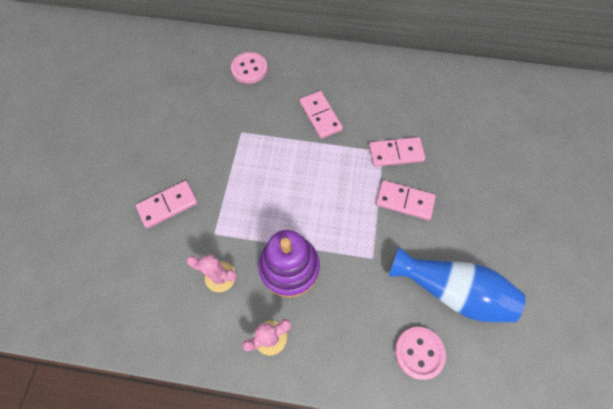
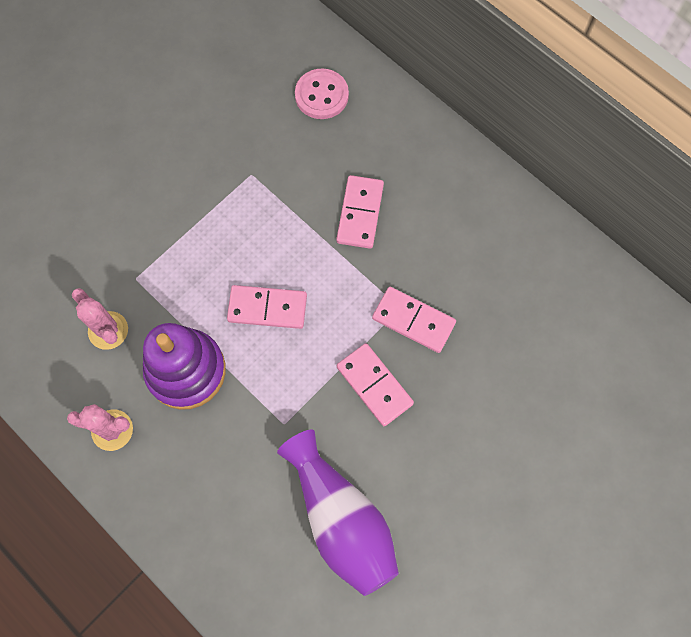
camera: 35 degrees right, 5 degrees up
(168, 205) = (110, 212): pink domino -> pink domino (267, 308)
(419, 352) = (250, 556): pink button -> none
(450, 290) = (341, 519): blue vase -> purple vase

